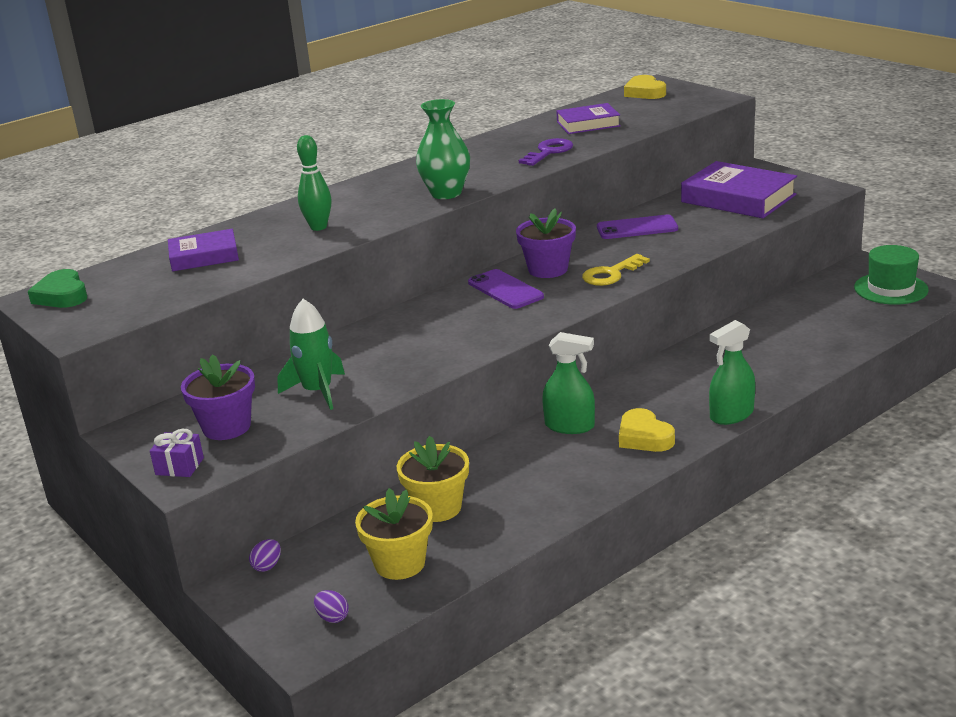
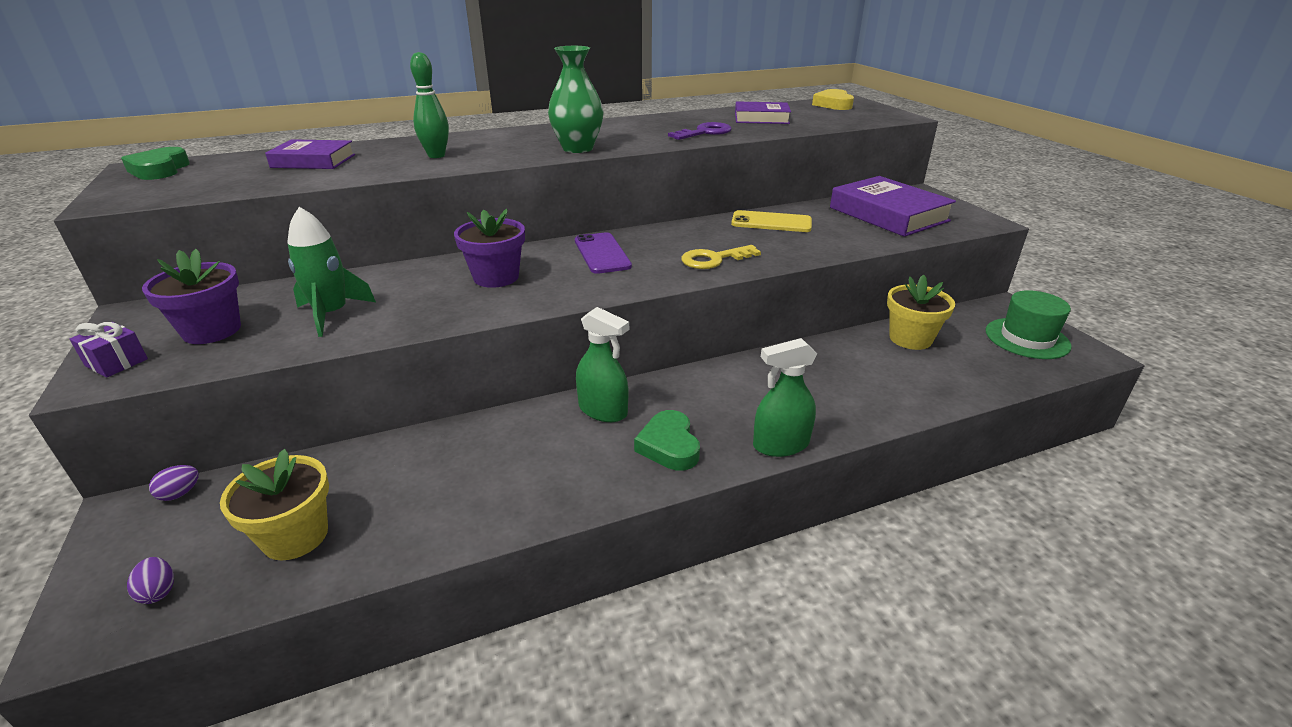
camera: 15 degrees right, 5 degrees up
(437, 508) = (398, 472): yellow flower pot -> yellow flower pot (910, 338)
(548, 269) = (658, 243): purple flower pot -> purple flower pot (496, 277)
(637, 228) = (771, 222): purple phone -> yellow phone
(644, 437) = (669, 446): yellow heart -> green heart

